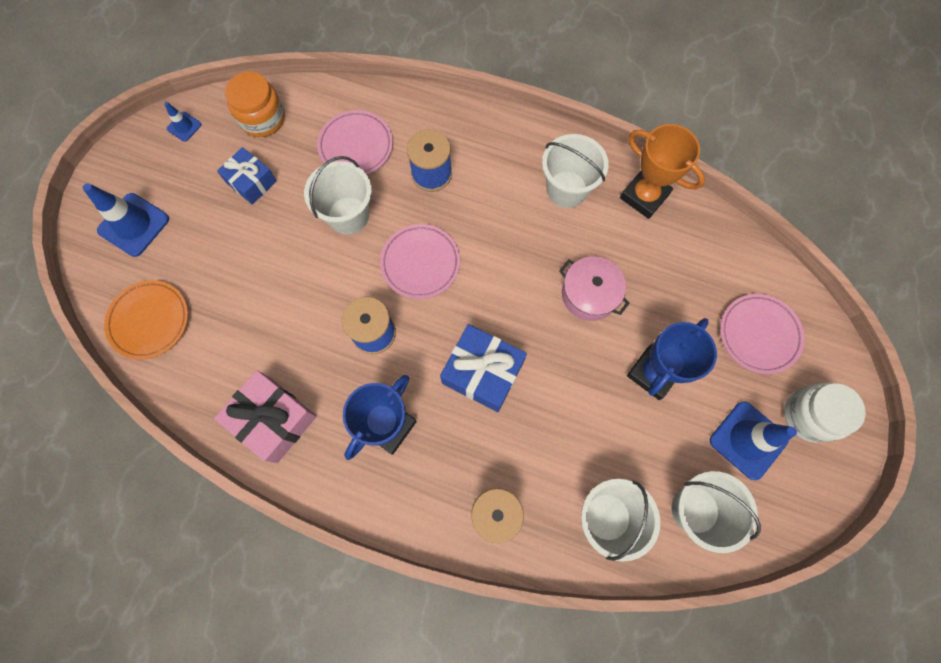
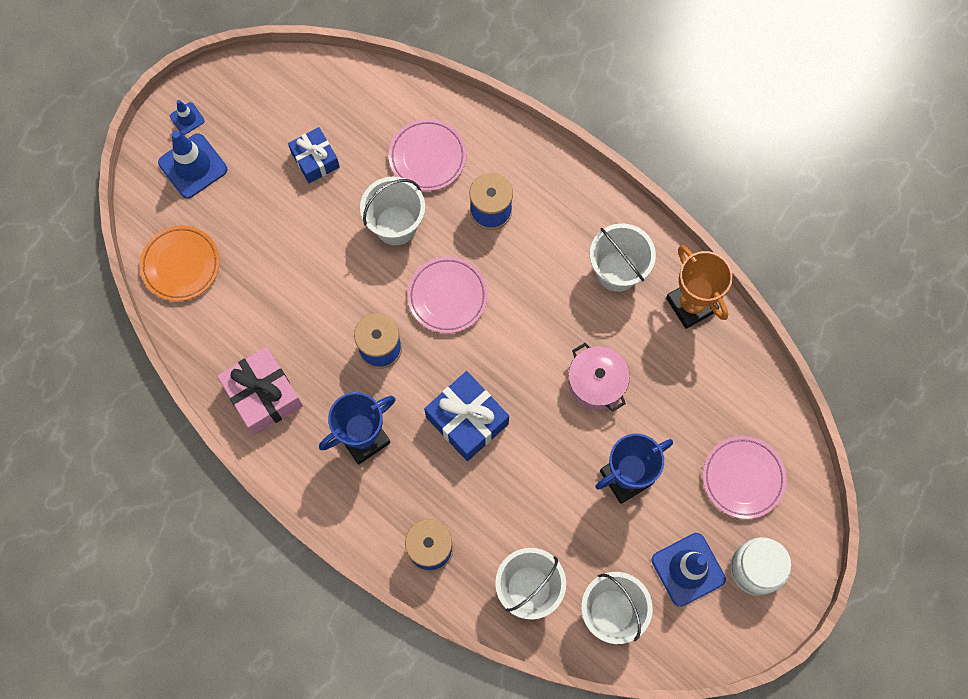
camera: 20 degrees right, 0 degrees up
(184, 127) = (269, 81): blue traffic cone -> blue traffic cone (187, 118)
(262, 118) = (346, 97): orange jar -> none

